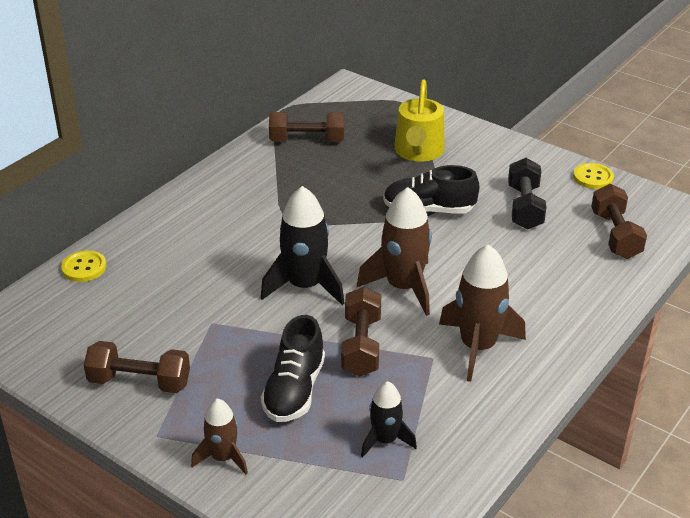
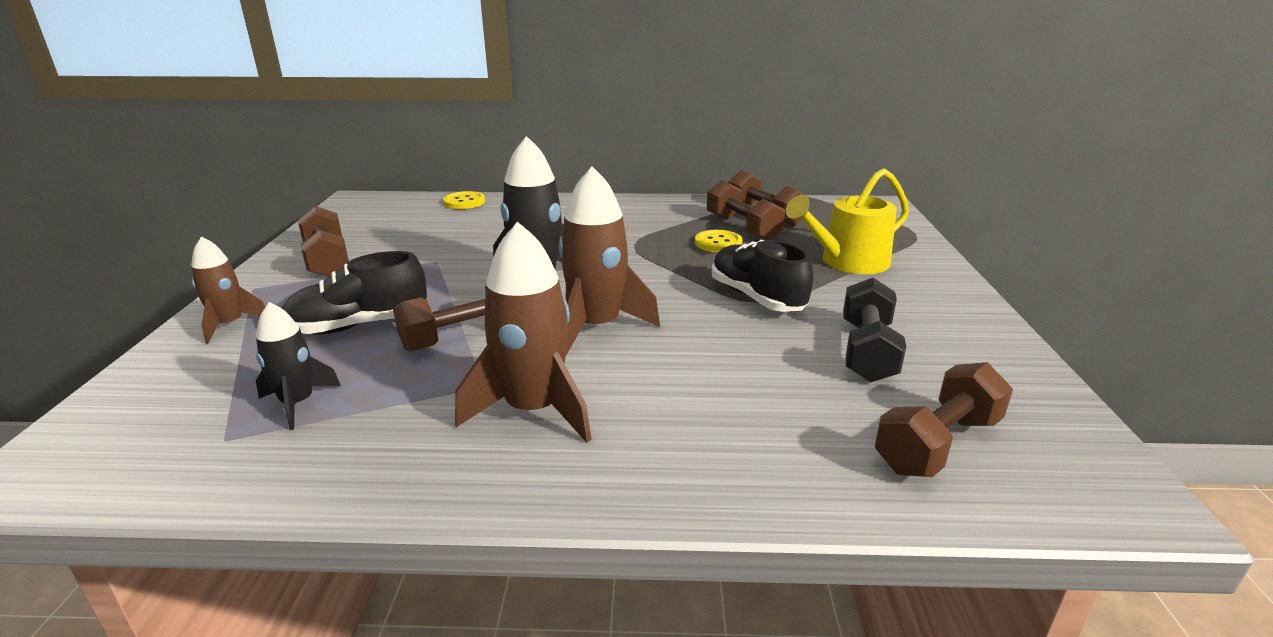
camera: 55 degrees right, 10 degrees down
(318, 161) = (742, 228): none -> brown dumbbell
(524, 207) = (867, 351): black dumbbell -> black dumbbell turned 45 degrees counterclockwise
(593, 177) = (1030, 380): yellow button -> yellow button (718, 243)

